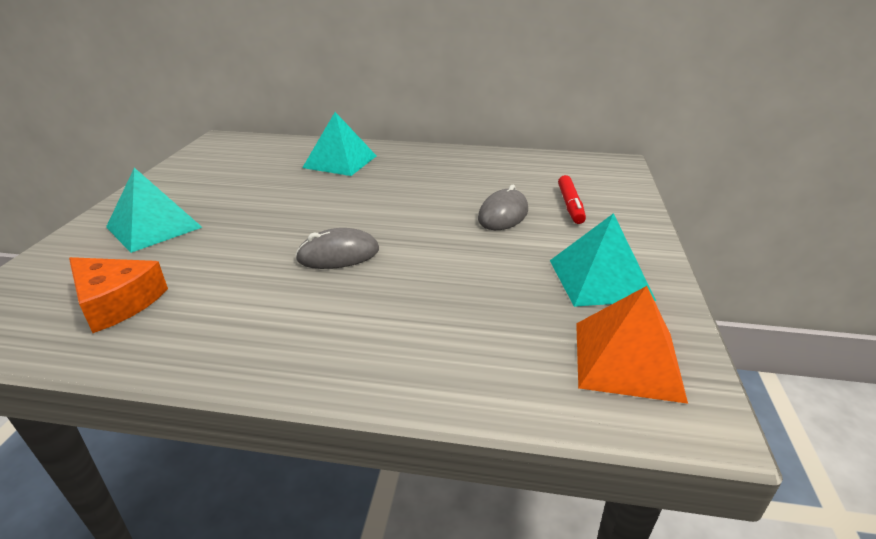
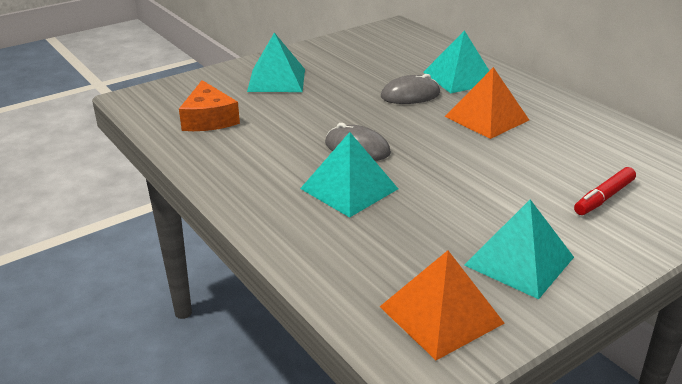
camera: 45 degrees right, 0 degrees up
(386, 295) = (349, 188): none -> turquoise pyramid
(409, 183) = (487, 118): none -> orange pyramid
(503, 214) = (525, 176): grey mouse -> grey mouse (410, 95)

